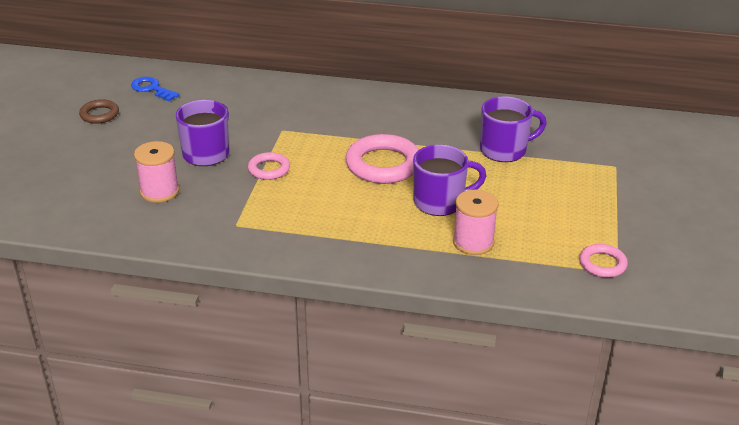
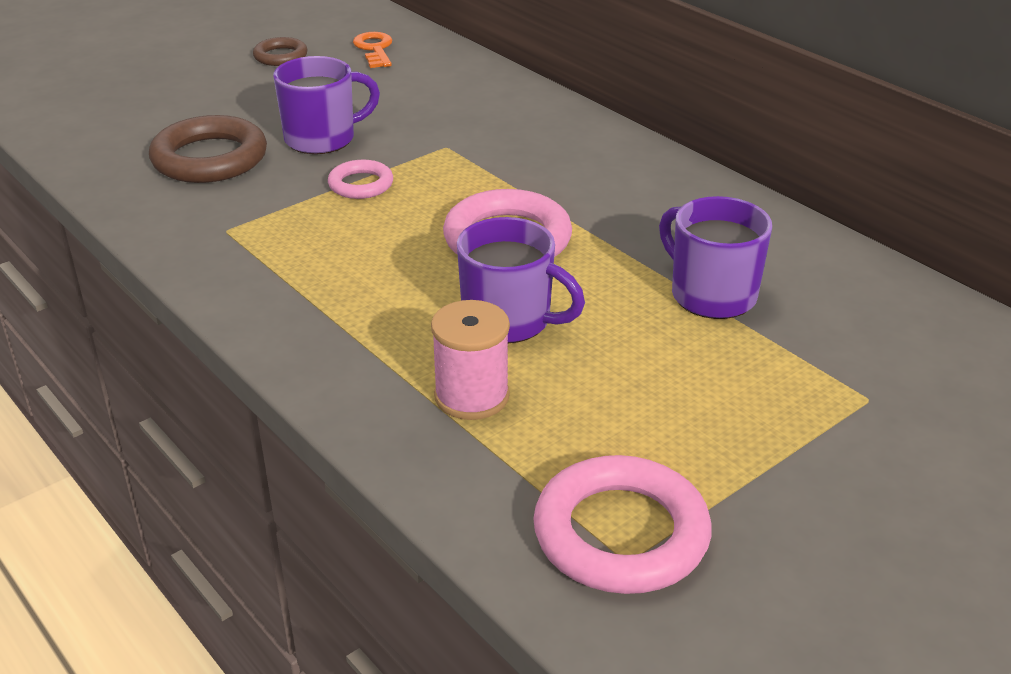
camera: 40 degrees right, 0 degrees up
(152, 89) = (374, 49): blue key -> orange key
(159, 191) = (210, 158): pink spool -> brown ring
(504, 150) = (711, 295): purple mug -> purple mug turned 150 degrees counterclockwise
(602, 264) = (621, 534): pink ring -> pink ring, size x1.83

